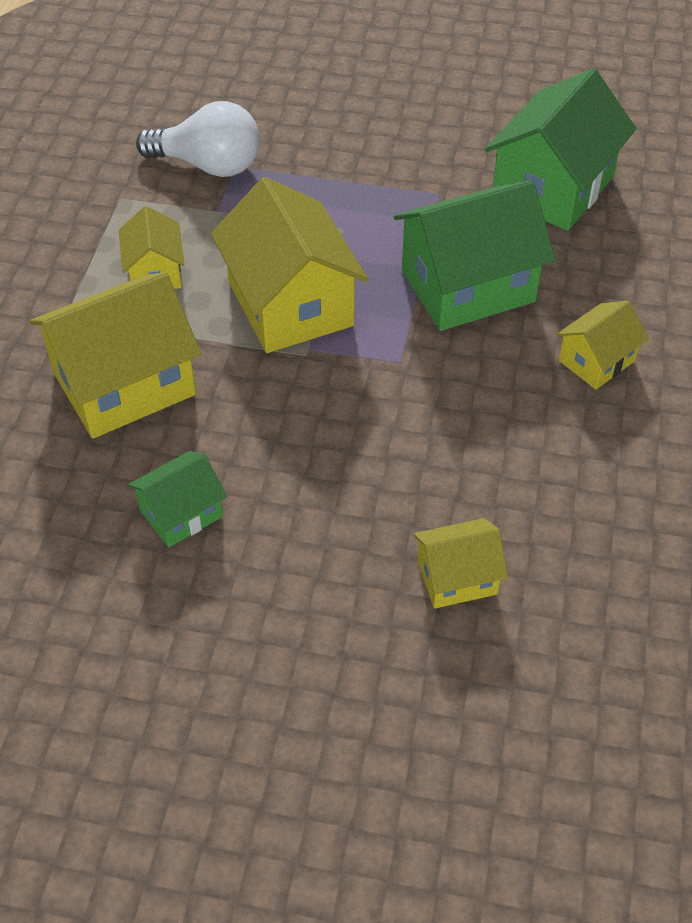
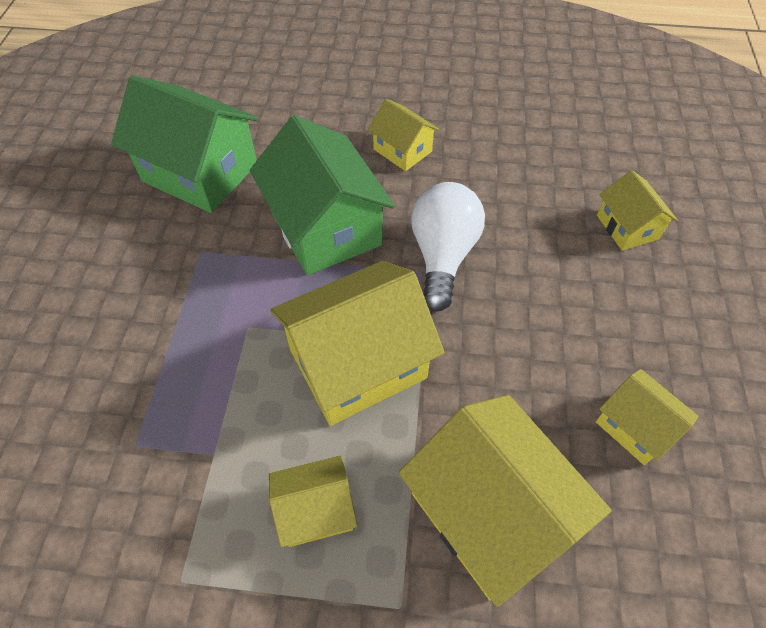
camera: 95 degrees left, 5 degrees up
(181, 513) = (635, 427): green house -> yellow house
(209, 165) = (128, 477): white light bulb -> white light bulb (443, 256)

